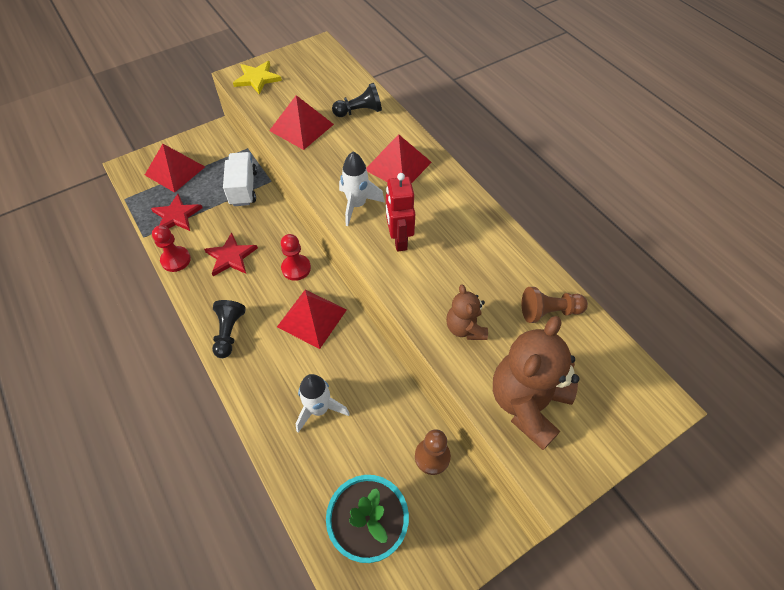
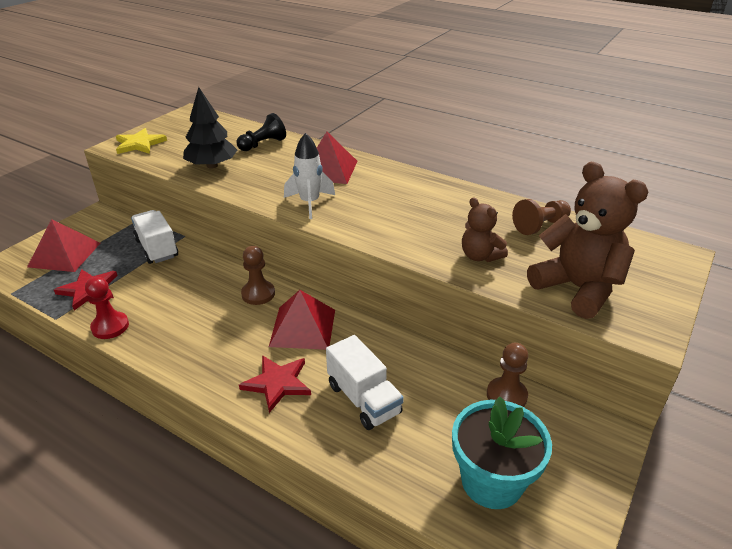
camera: 25 degrees left, 20 degrees down
(229, 333) = (216, 369): black pawn -> none
(231, 256) = (177, 305): red star -> red star (277, 383)
(296, 268) = (258, 294): red pawn -> brown pawn
(301, 127) = (212, 166): red pyramid -> black tree
(319, 409) = (363, 399): white rocket -> white truck
(399, 240) = (369, 216): red robot -> none
(527, 403) = (577, 288): brown teddy bear -> brown teddy bear turned 135 degrees clockwise

